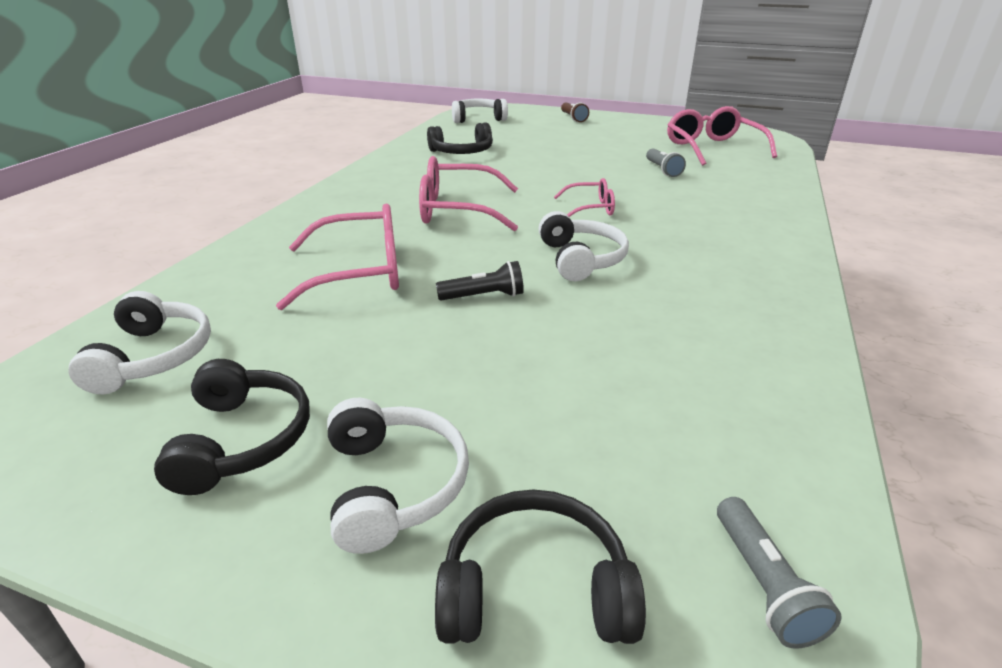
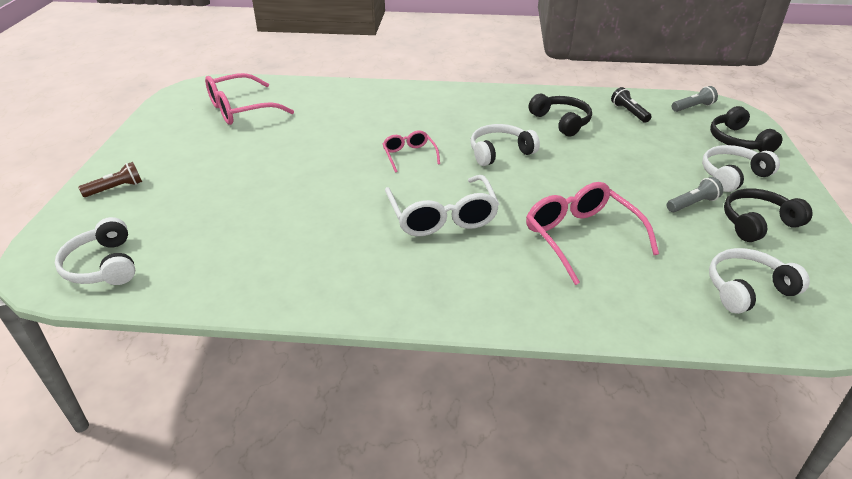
camera: 105 degrees left, 5 degrees up
(457, 210) = (442, 217): pink glasses -> white glasses
(462, 152) = (268, 248): black headphones -> black headphones (561, 122)
(484, 296) = (573, 179): black flashlight -> black flashlight (629, 112)
(662, 170) = (307, 130): grey flashlight -> grey flashlight (692, 204)

